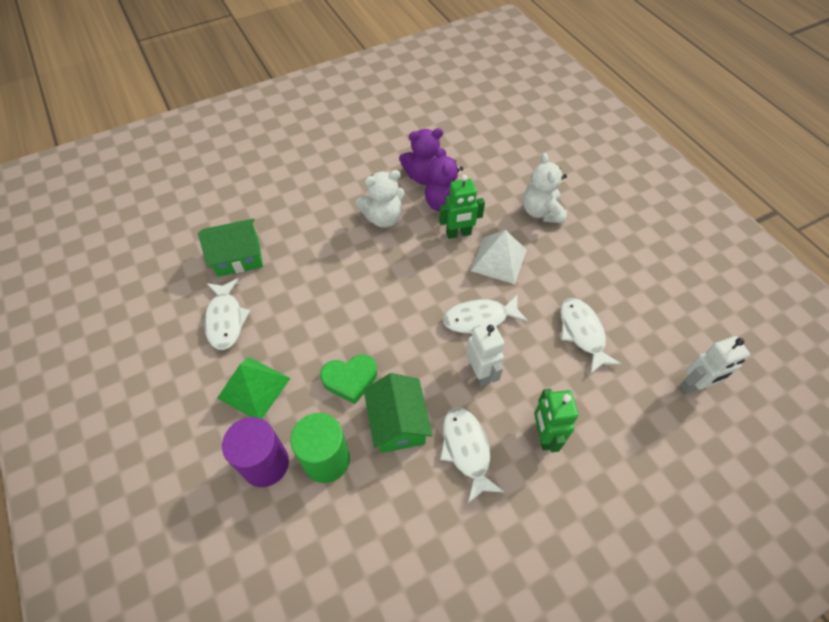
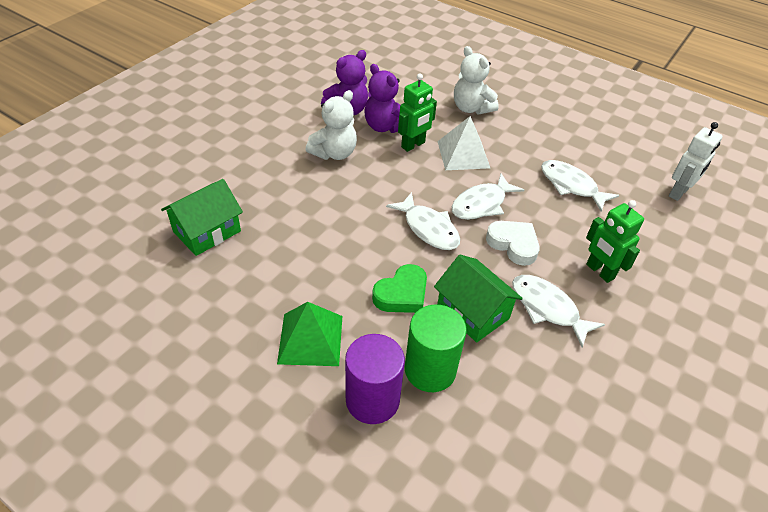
camera: 30 degrees left, 10 degrees down
(226, 320) = (234, 291): white fish -> white fish (428, 228)
(480, 372) = (513, 244): white robot -> white heart

